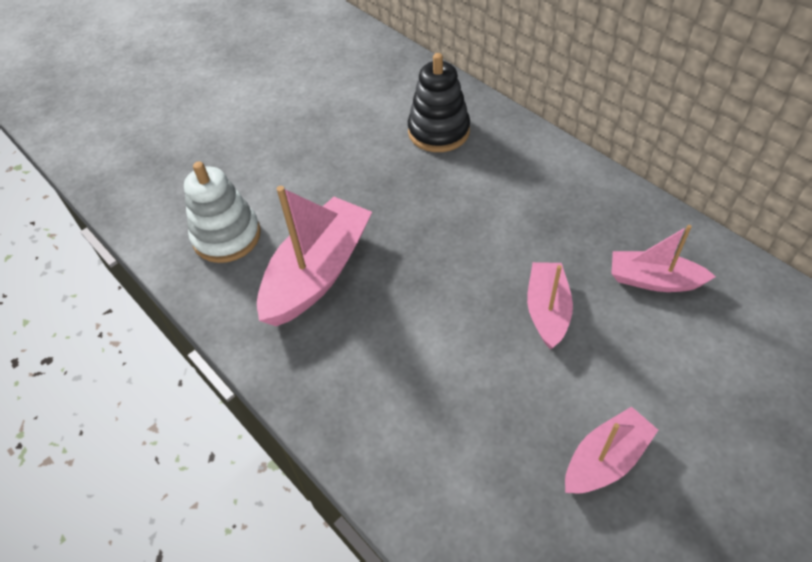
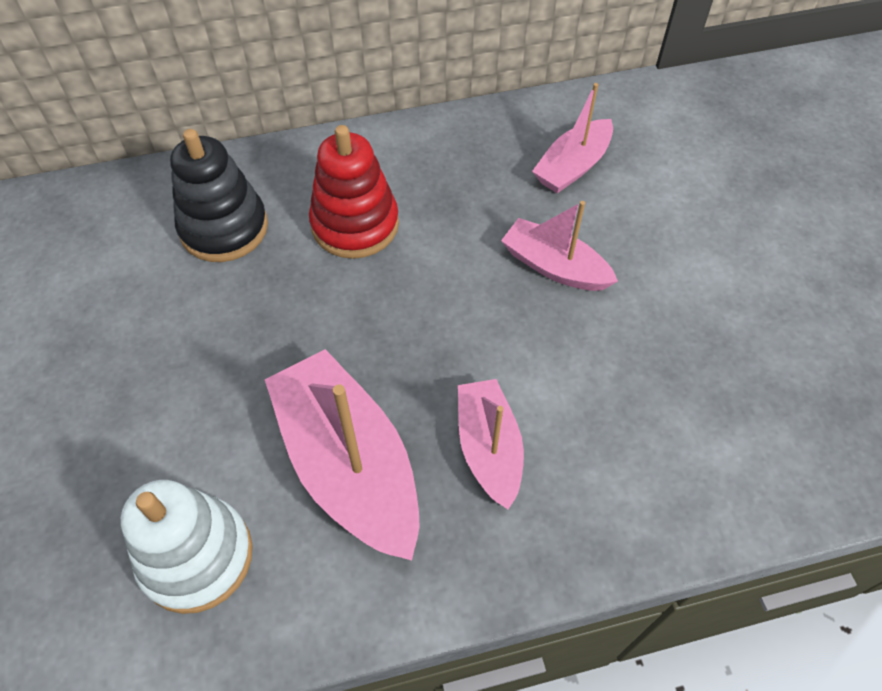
camera: 65 degrees left, 5 degrees up
(492, 187) = (355, 224): none -> red stacking toy
(605, 459) = (746, 314): pink boat -> pink boat (489, 448)

